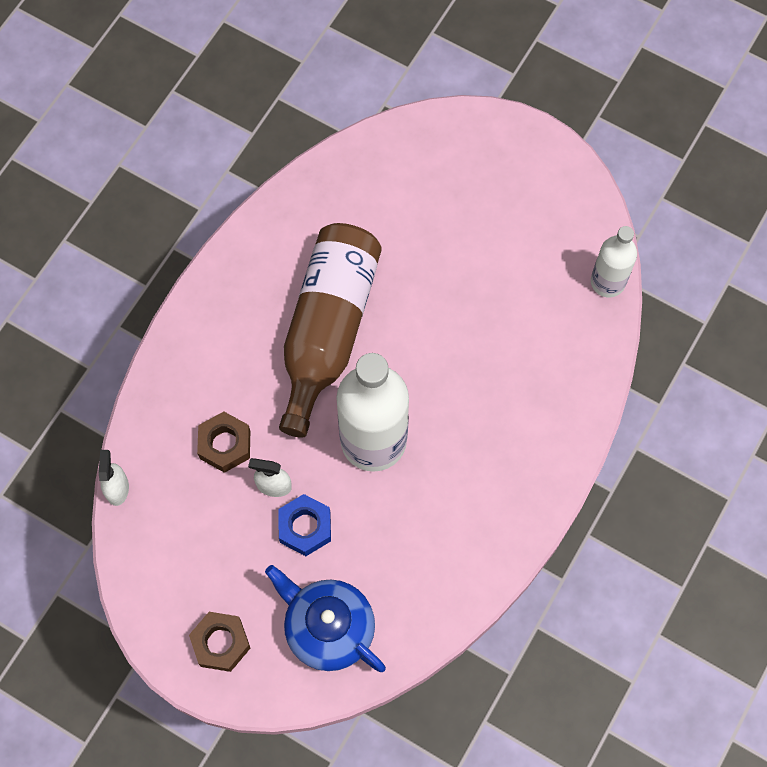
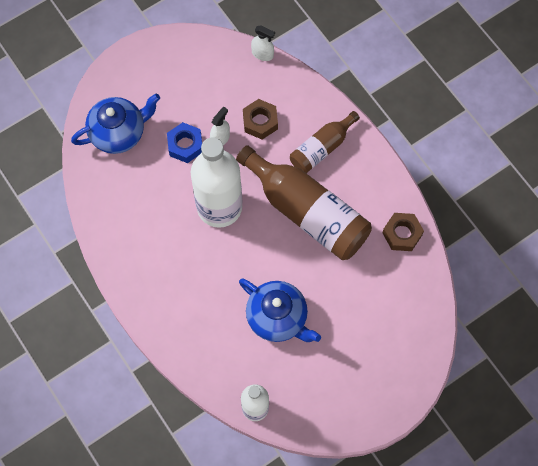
camera: 115 degrees right, 0 degrees up
(221, 643) = (142, 73): brown nut -> brown nut (402, 234)
(228, 350) = (322, 148): none -> brown bottle
(484, 304) = (278, 318): none -> blue teapot

